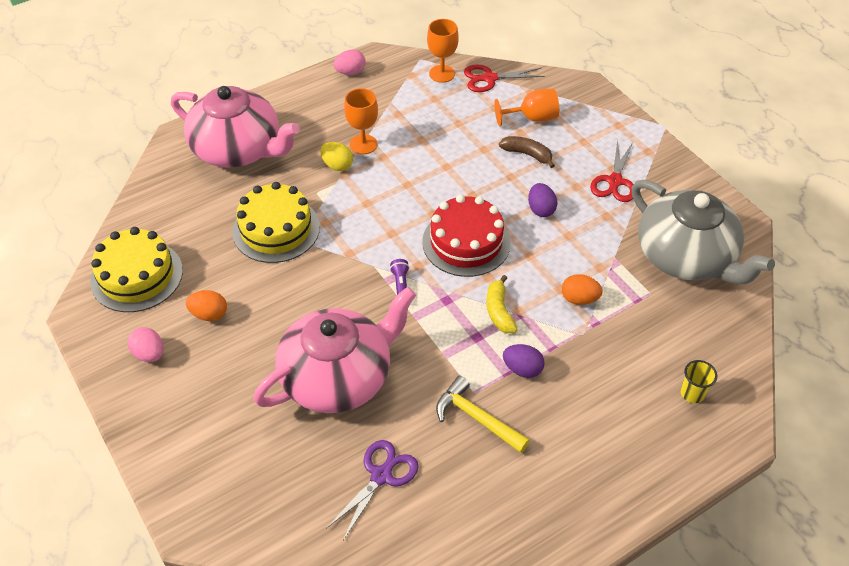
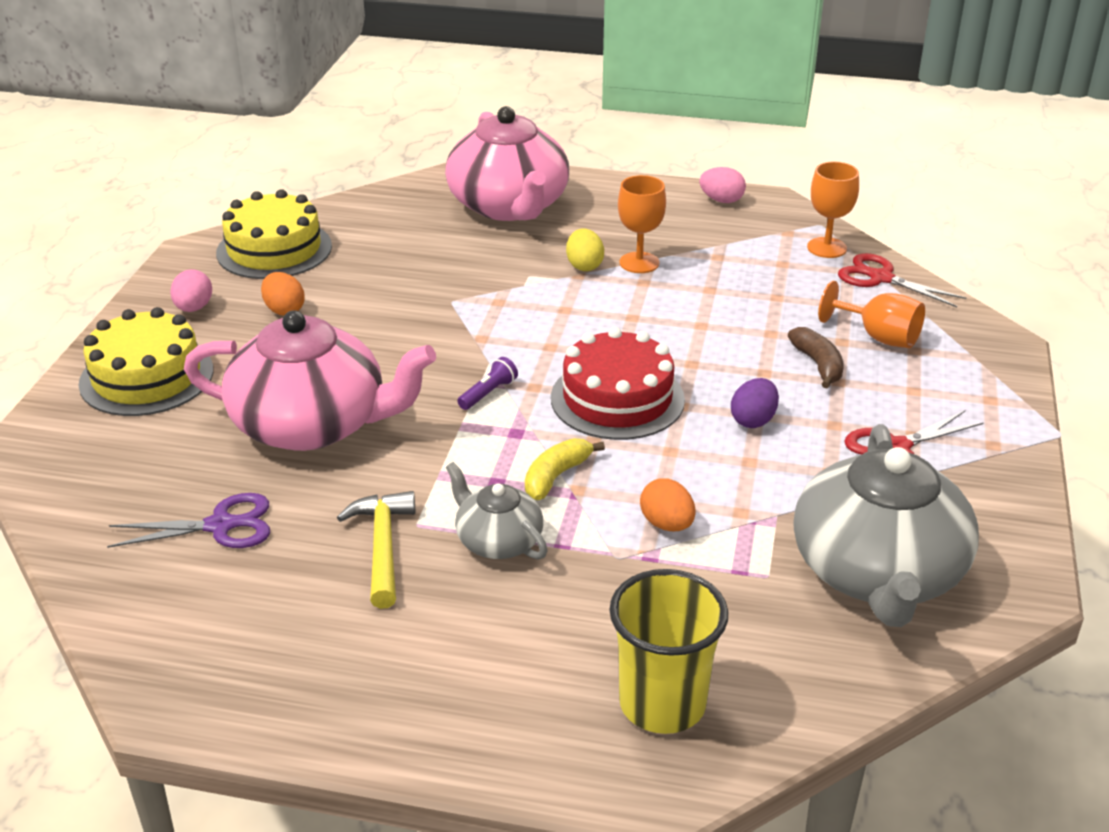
camera: 45 degrees right, 15 degrees down
(276, 229) = (444, 282): yellow cake -> yellow cake (146, 377)
(522, 369) = (498, 541): purple egg -> grey teapot
(692, 393) = (662, 704): yellow cup -> yellow cup, size x2.03

